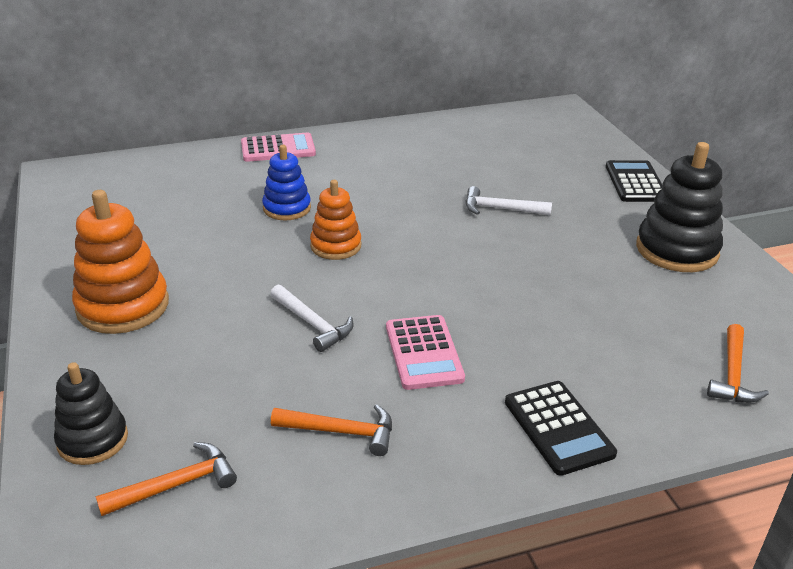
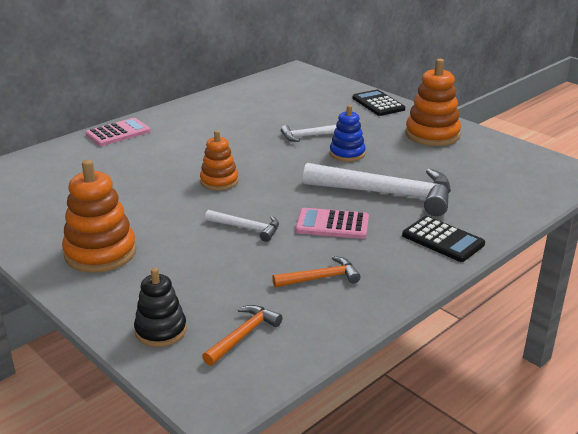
camera: 25 degrees left, 5 degrees down
(287, 208) = (162, 167): blue stacking toy -> blue stacking toy (347, 153)
(423, 353) = (332, 224): pink calculator -> pink calculator turned 135 degrees clockwise
(537, 327) = (387, 194): none -> white hammer
(677, 250) = (432, 135): black stacking toy -> orange stacking toy
(732, 375) = (512, 189): orange hammer -> none

